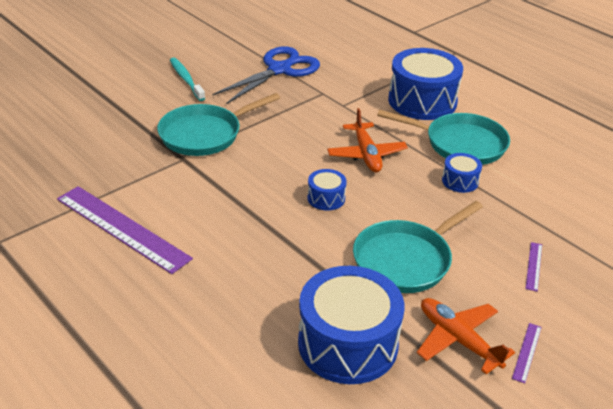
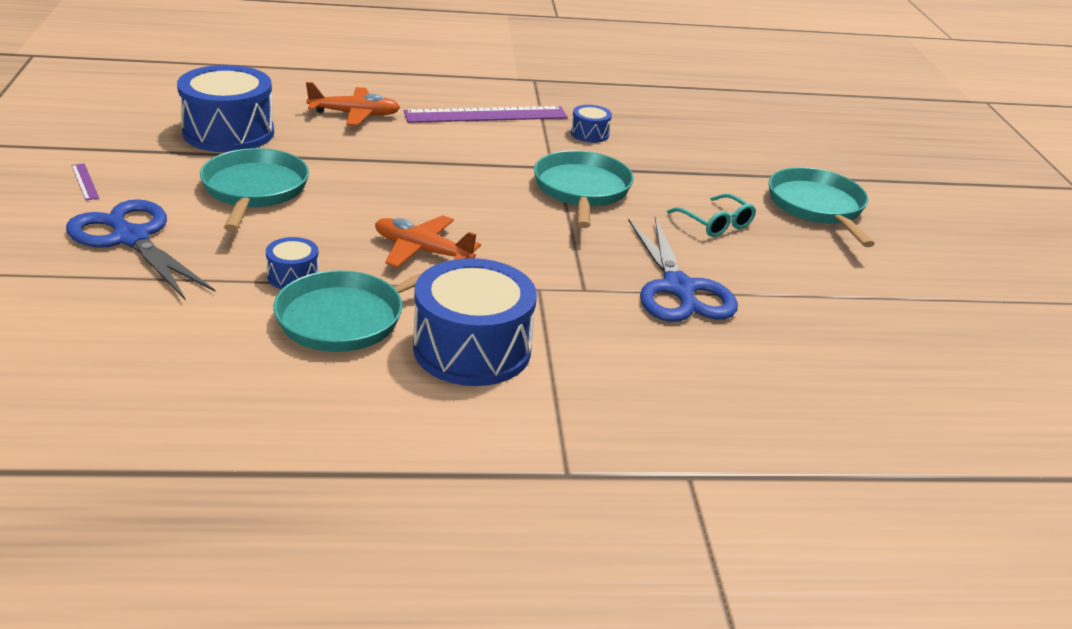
camera: 125 degrees right, 5 degrees down
(116, 57) = (817, 207): none -> turquoise pan
(186, 79) = (716, 224): turquoise toothbrush -> turquoise glasses
(326, 198) = (390, 198): blue drum -> blue drum (589, 134)
(458, 339) = (149, 166): orange plane -> orange plane (355, 114)
(534, 266) = (131, 238): purple ruler -> blue scissors

